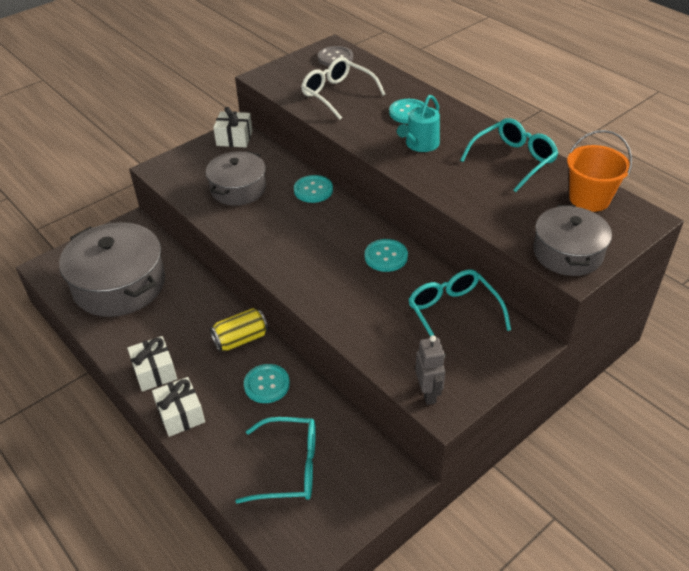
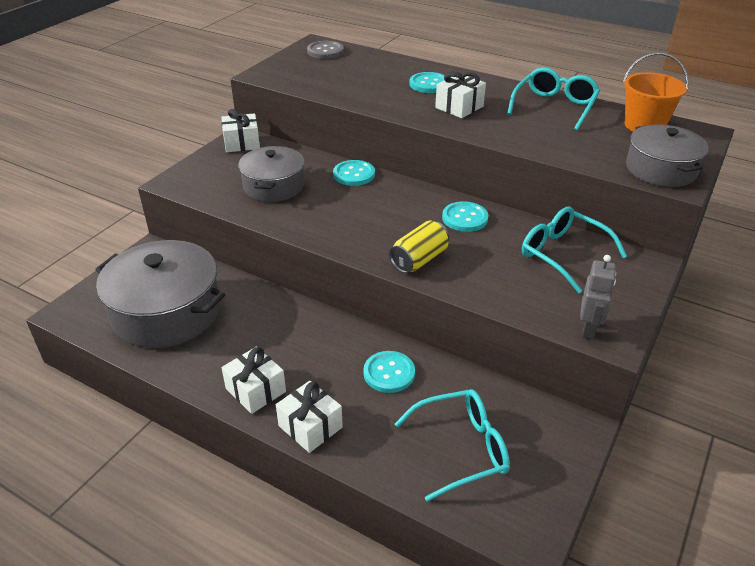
camera: 20 degrees left, 5 degrees down
(241, 339) = (335, 336): yellow can -> yellow can (419, 260)
(337, 94) = (348, 79): white glasses -> none
(420, 144) = (459, 107): turquoise watering can -> white gift
(428, 393) = (588, 329): grey robot -> grey robot turned 45 degrees clockwise

